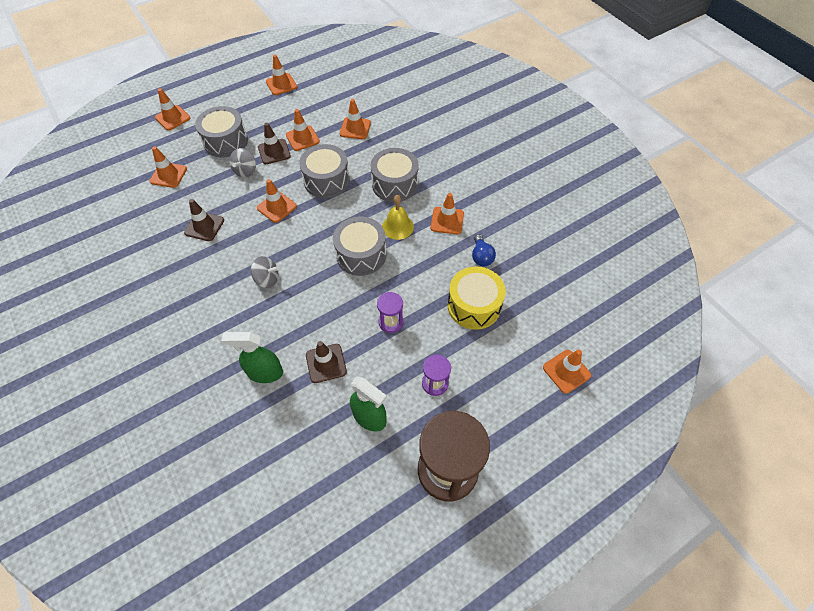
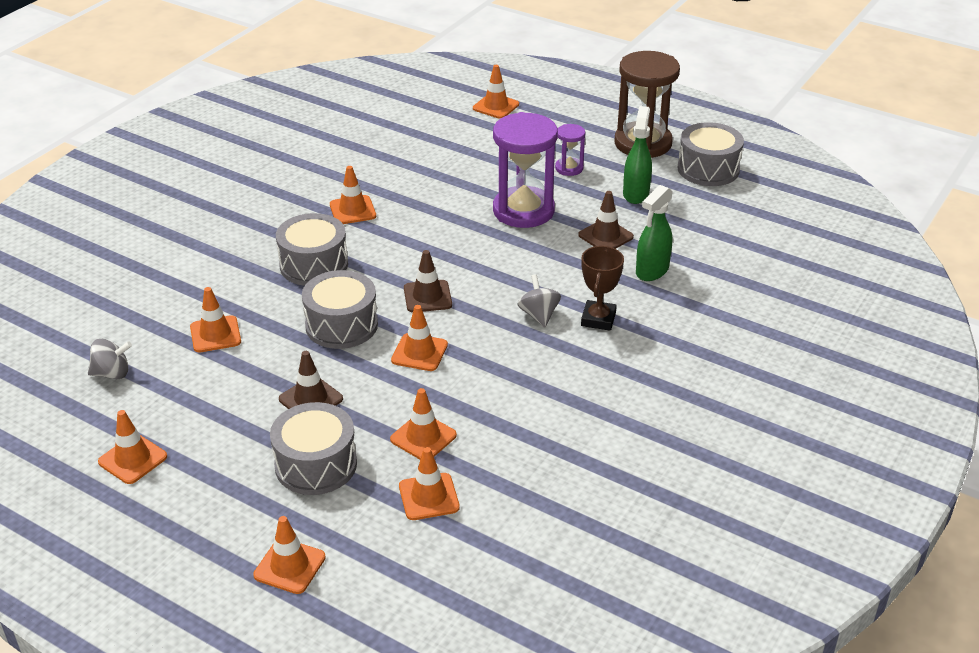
camera: 115 degrees left, 20 degrees down
(204, 226) = (499, 407): brown traffic cone -> brown traffic cone (427, 296)
(239, 311) = (598, 319): none -> brown trophy
(245, 171) = (369, 412): grey spinning top -> grey spinning top (112, 373)
(265, 373) = (652, 271): green spray bottle -> green spray bottle turned 60 degrees clockwise
(302, 138) = (264, 380): orange traffic cone -> orange traffic cone (423, 437)
(361, 254) = (449, 257): grey drum -> grey drum (708, 169)
(391, 322) = (523, 211): purple hourglass -> purple hourglass, size x2.09
(397, 227) = (386, 243): yellow bell -> none
(474, 306) = (462, 167): yellow drum -> none
(481, 257) = (392, 176): blue light bulb -> none

